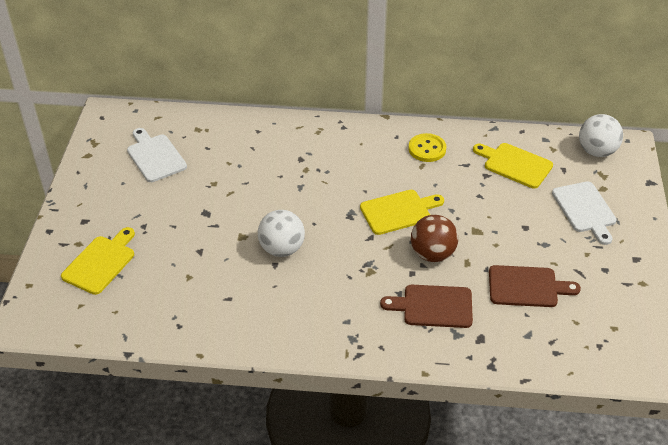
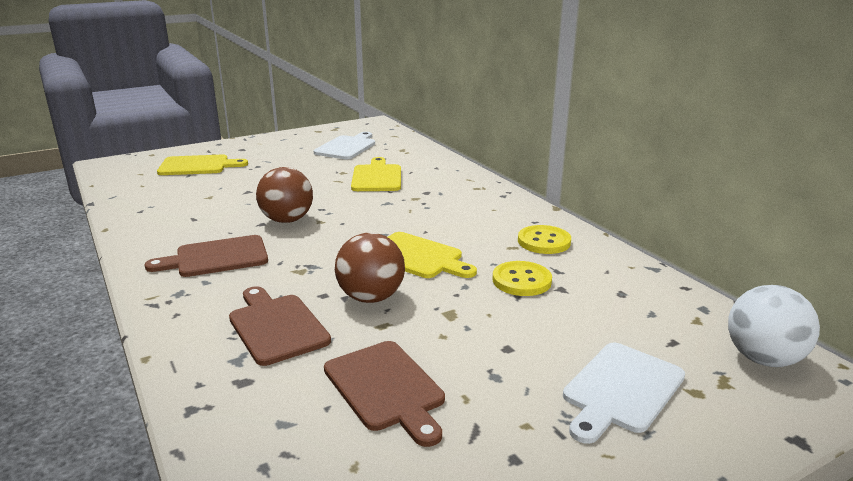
camera: 55 degrees right, 20 degrees down
(282, 249) = (287, 220): white ball -> brown ball
(313, 305) = (216, 257): none -> brown cutting board
(465, 185) = (521, 281): none -> yellow button
(515, 164) = (615, 302): yellow cutting board -> yellow cutting board (377, 177)

